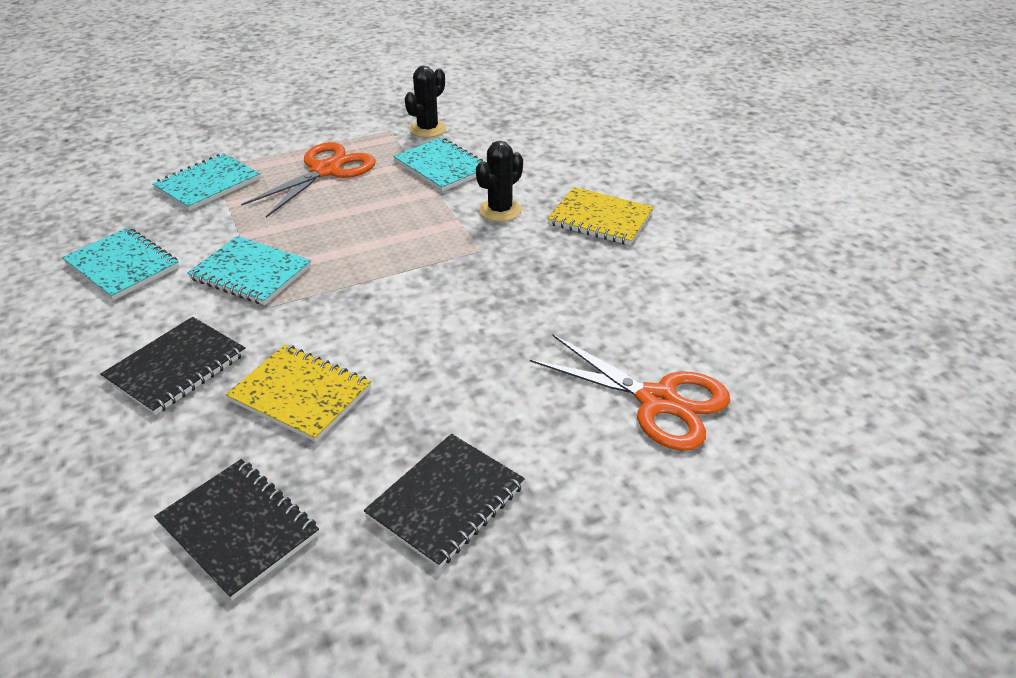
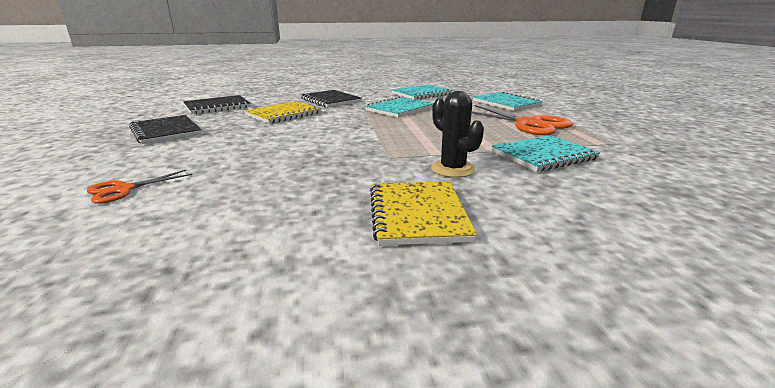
camera: 105 degrees right, 15 degrees down
(427, 129) = (630, 156): black cactus -> none
(600, 219) = (417, 214): yellow notebook -> yellow notebook turned 45 degrees counterclockwise
(657, 401) = (123, 190): orange scissors -> orange scissors, size x0.53

